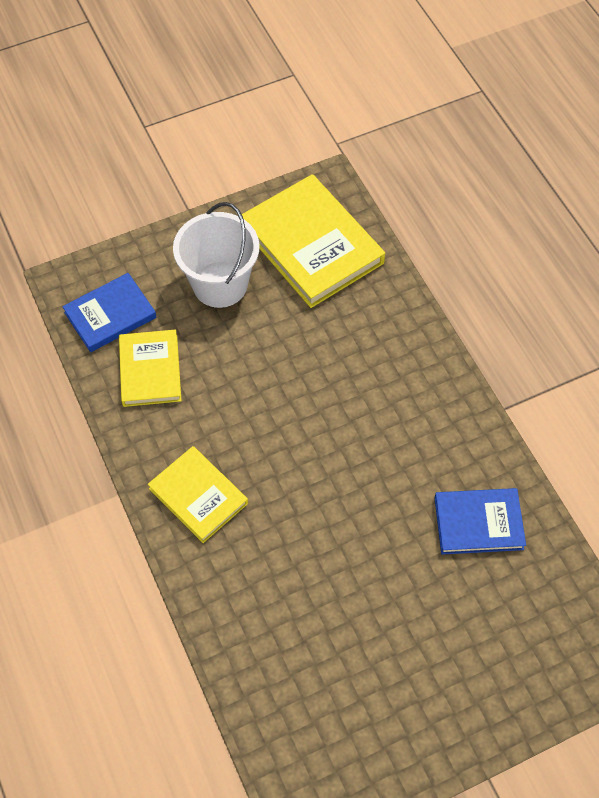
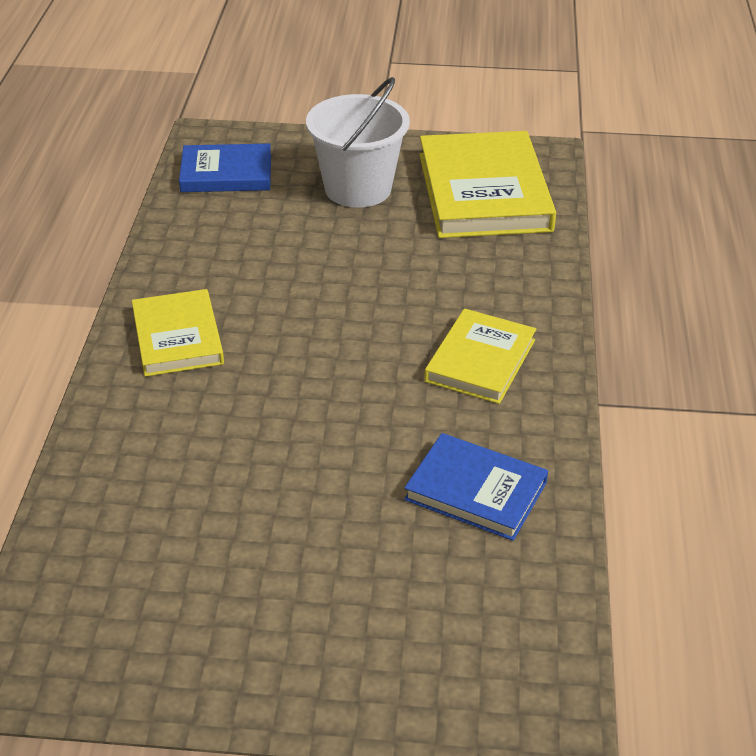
camera: 30 degrees right, 20 degrees down
(150, 370) = (225, 225): yellow book -> yellow book (480, 360)

